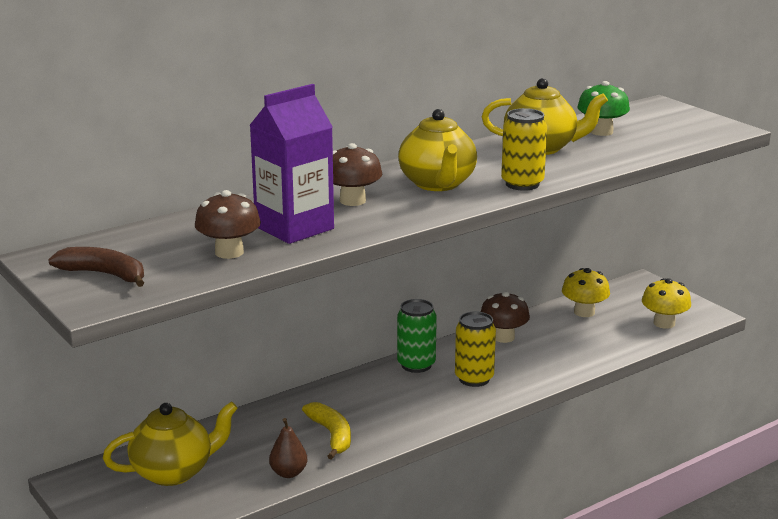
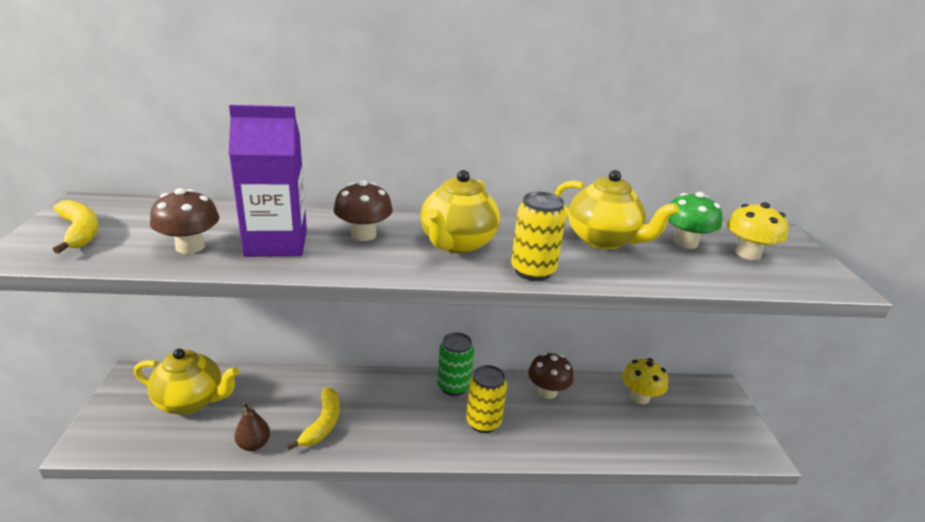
camera: 30 degrees right, 5 degrees up
(105, 274) = (80, 232): brown banana -> yellow banana
(664, 323) = (707, 442): yellow mushroom -> yellow mushroom (747, 254)

